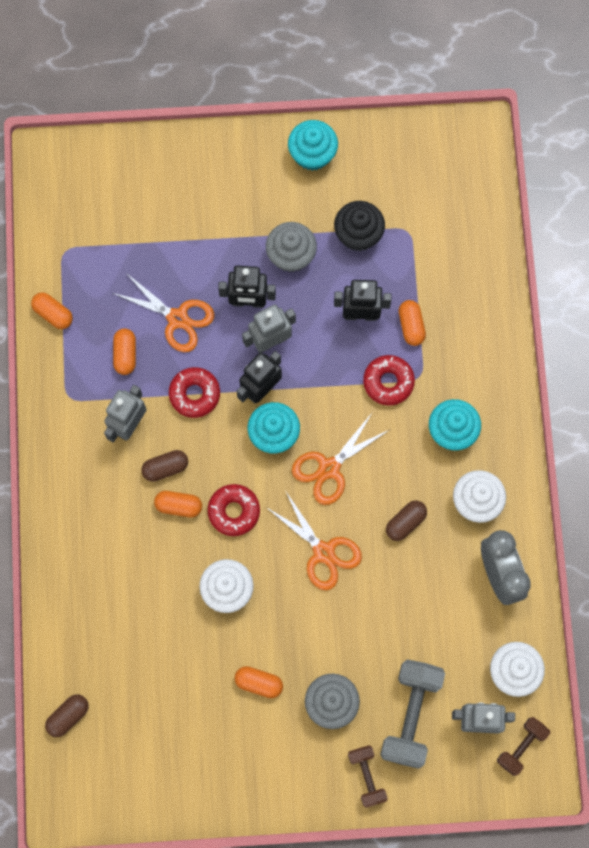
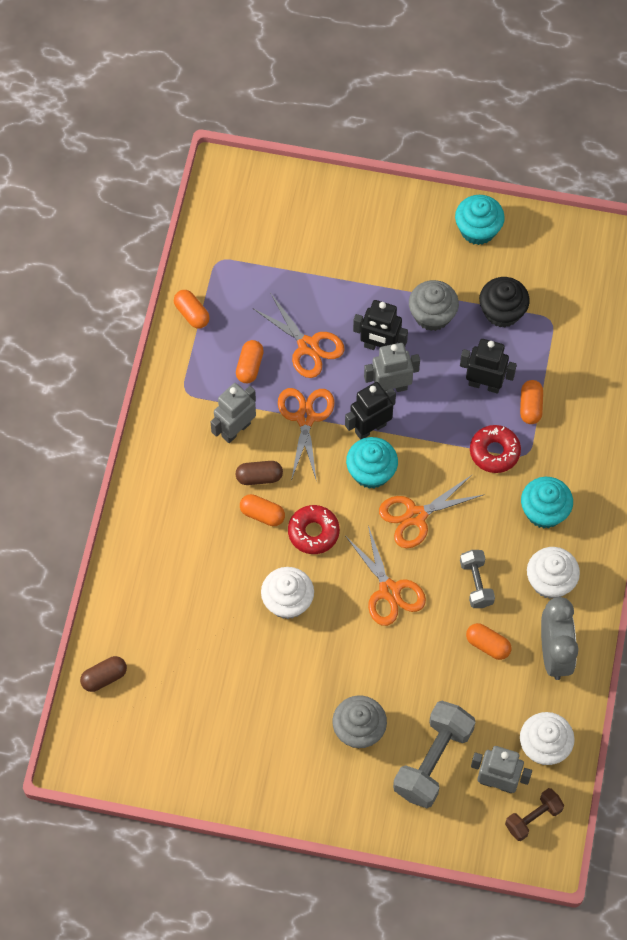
camera: 15 degrees right, 10 degrees down
(194, 394) = (305, 418): red donut -> orange scissors
(259, 683) = (294, 694): orange capsule -> orange capsule (488, 645)
(367, 776) = (374, 806): brown dumbbell -> none
(405, 522) = (476, 583): brown capsule -> grey dumbbell

